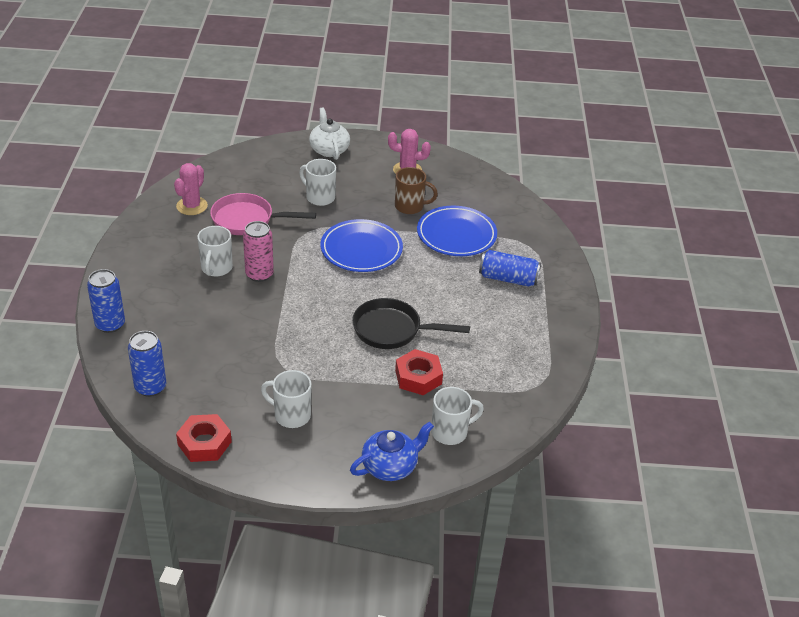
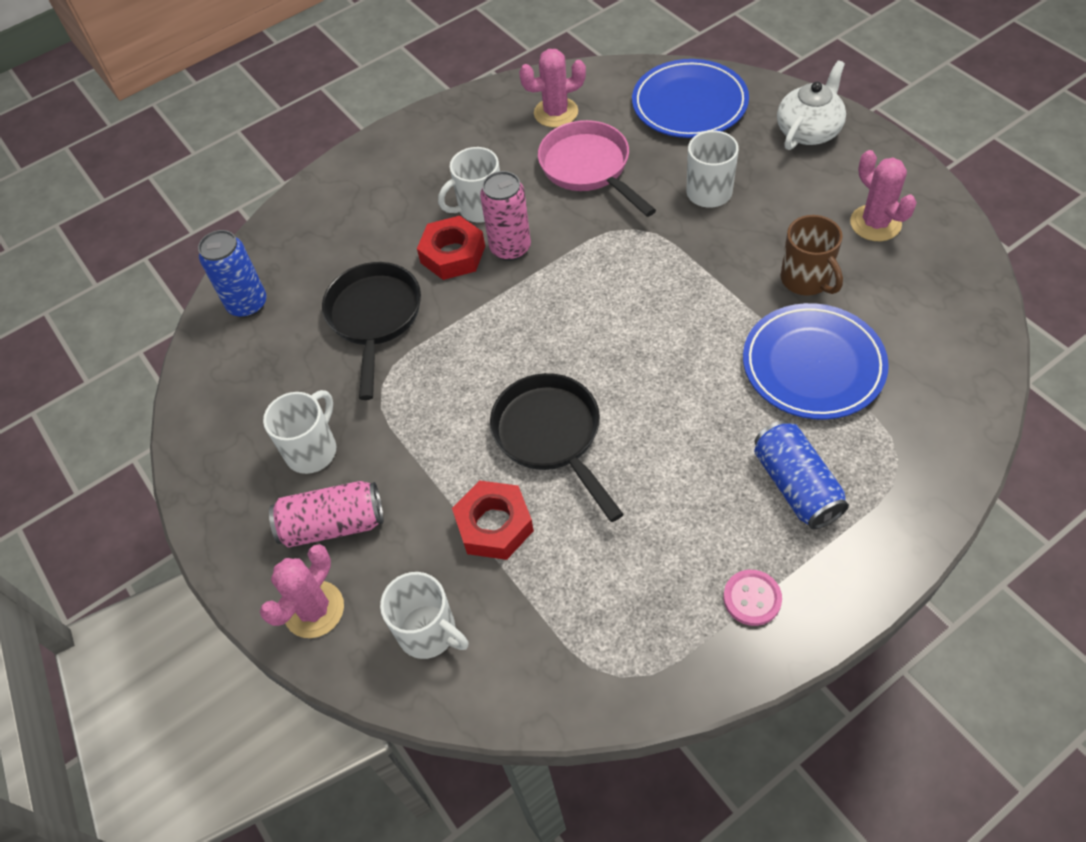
camera: 60 degrees right, 15 degrees up
(110, 324) = (307, 204): blue can -> none
(204, 443) = (205, 409): red nut -> red nut (453, 254)
(234, 345) = (374, 318): none -> black pan
(291, 415) = (312, 450): white mug -> white mug turned 45 degrees clockwise
(348, 432) = (333, 524): none -> pink can
(361, 250) = (662, 298): blue plate -> blue plate (689, 104)
(390, 466) = (314, 609): blue teapot -> pink cactus
(545, 325) = (752, 598): none -> pink button

